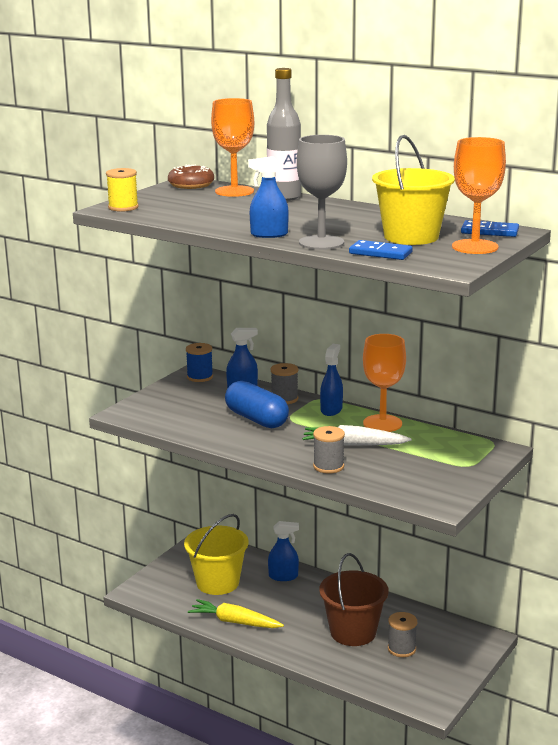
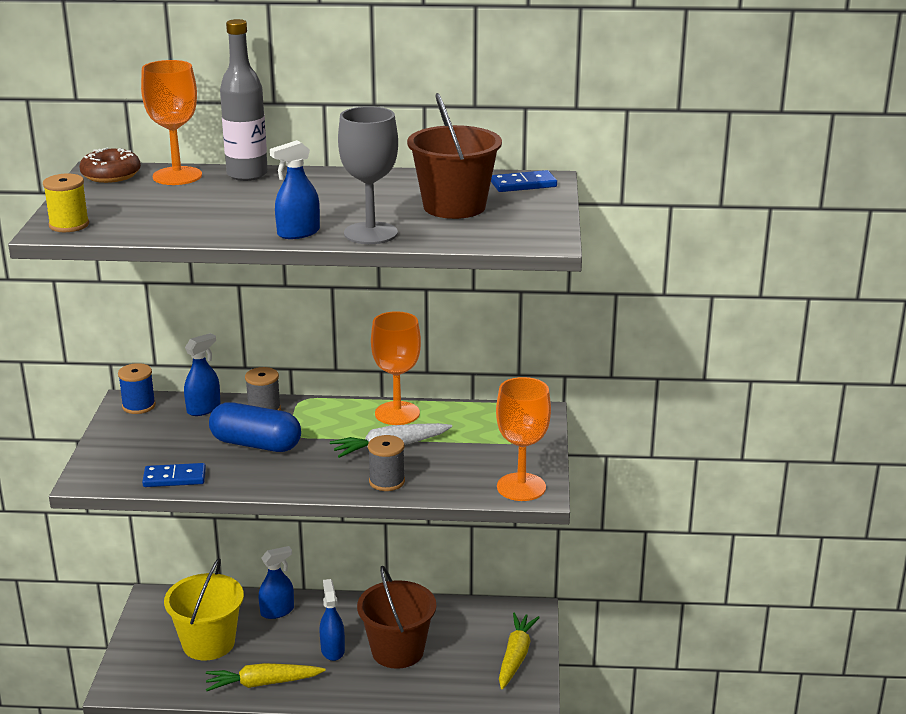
camera: 30 degrees left, 5 degrees up
(331, 410) = (328, 410): blue spray bottle -> blue spray bottle (332, 650)
(380, 253) = (450, 235): blue domino -> blue domino (174, 478)
(401, 649) = (459, 652): grey spool -> none
(411, 237) = (454, 207): yellow bucket -> brown bucket
(446, 667) = (515, 656): none -> yellow carrot
(475, 247) = (533, 208): orange goblet -> orange goblet (521, 487)

